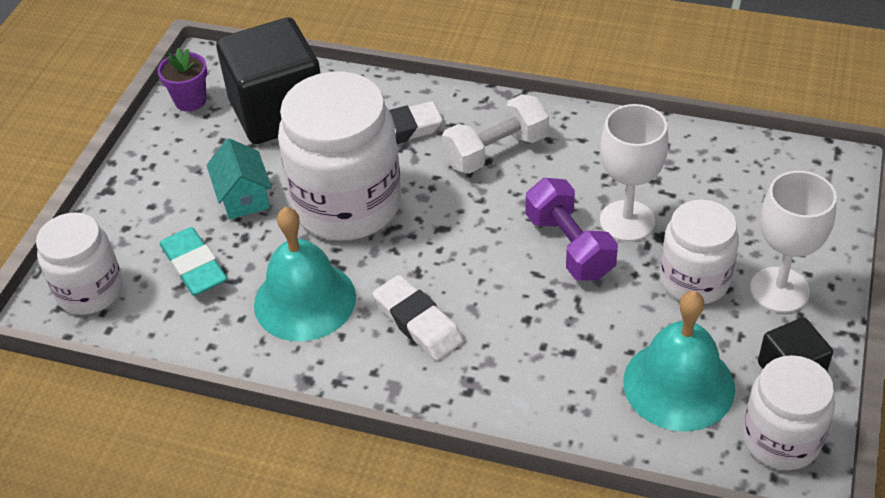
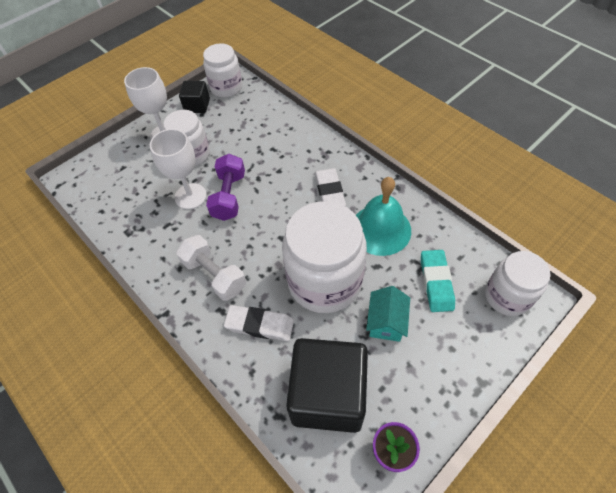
camera: 150 degrees left, 10 degrees up
(496, 151) = (214, 275): white dumbbell -> white dumbbell turned 45 degrees clockwise
(678, 384) = (242, 118): turquoise bell -> none

